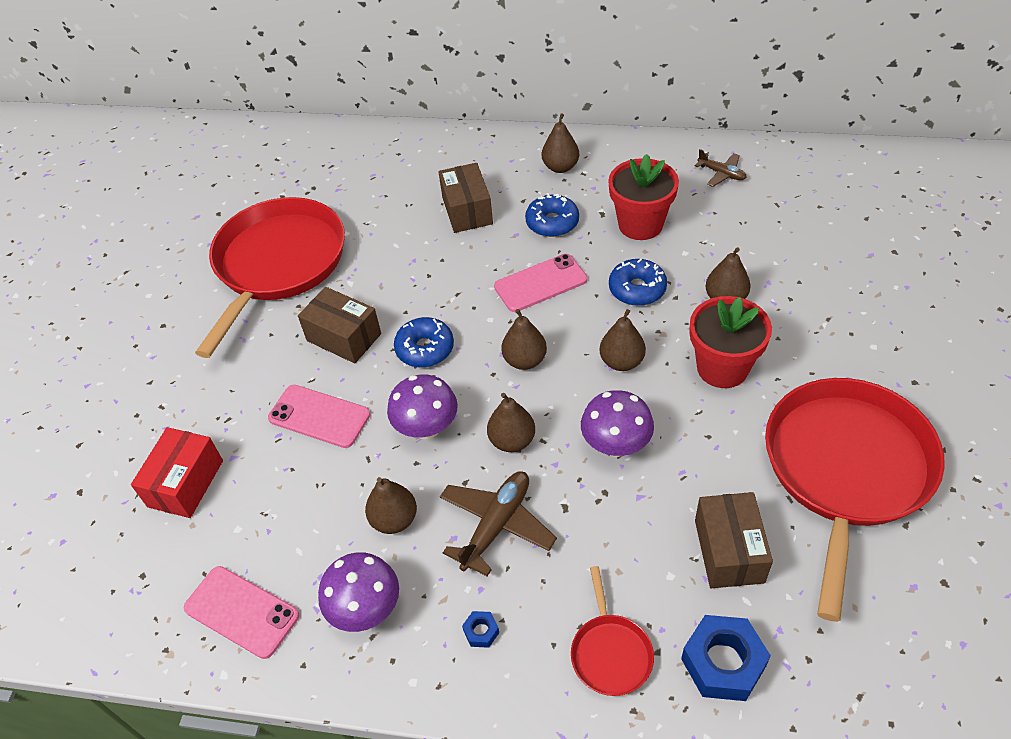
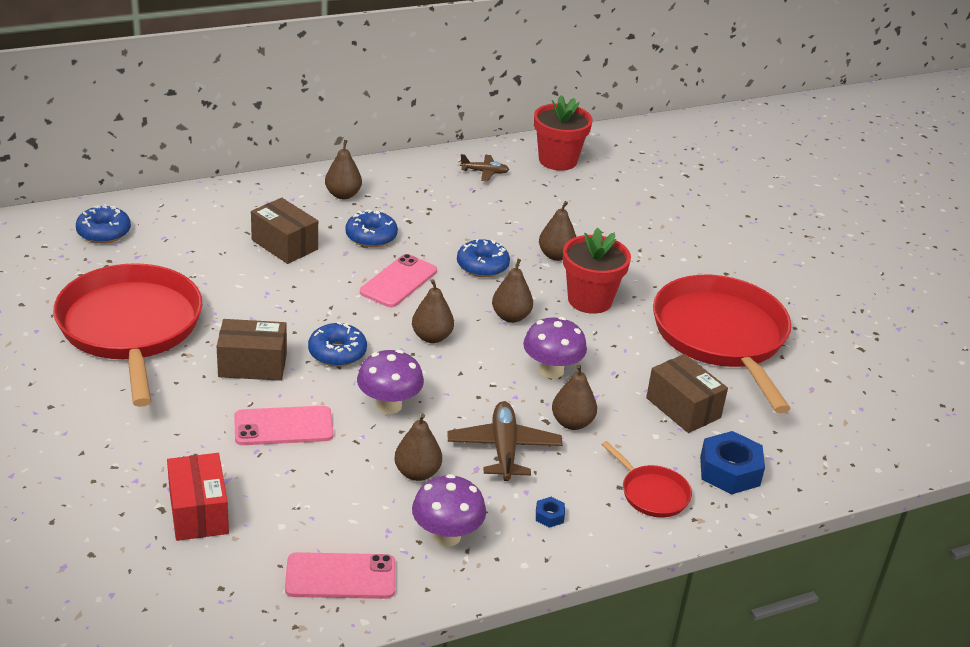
camera: 40 degrees left, 15 degrees down
(330, 157) = (104, 232): none -> blue donut
(512, 441) = (468, 392): brown pear -> brown pear (572, 423)
(640, 224) = (448, 221): red flower pot -> red flower pot (557, 160)

